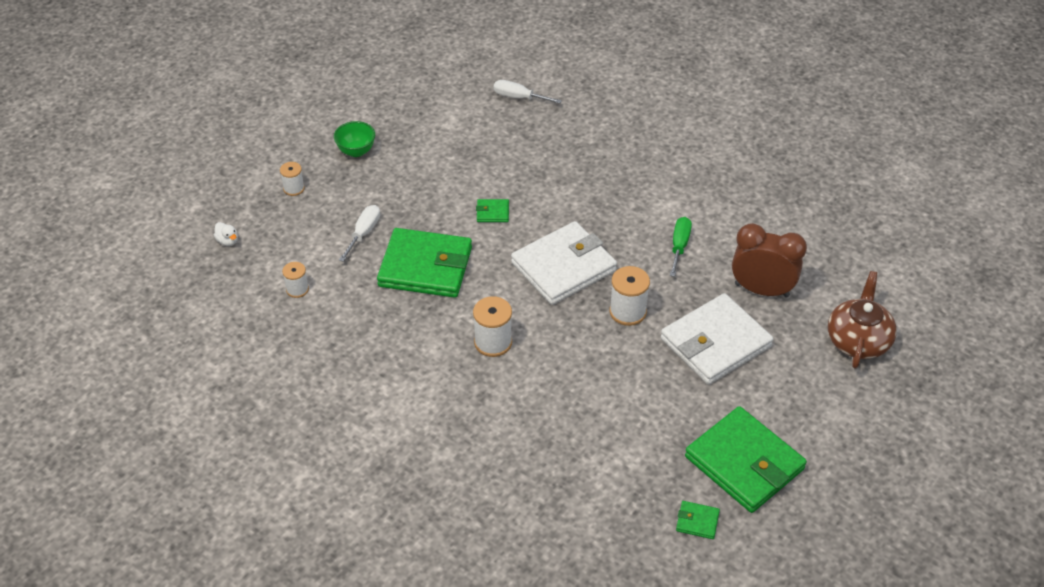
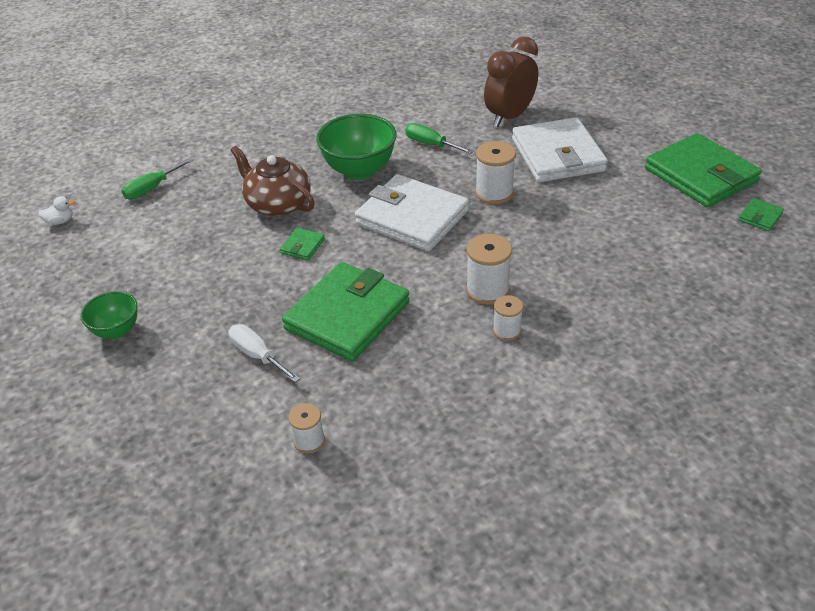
camera: 65 degrees left, 5 degrees down
(227, 241) = (170, 499): white duck -> white duck (60, 221)
(294, 188) = (130, 405): white spool -> white spool (507, 331)
(519, 97) = (152, 188): white screwdriver -> green screwdriver
(563, 267) = (412, 217): white wallet -> white wallet turned 45 degrees counterclockwise
(611, 211) = (359, 171): none -> green bowl
(744, 463) = (700, 175): green wallet -> green wallet turned 75 degrees clockwise
(858, 340) = (589, 88): brown teapot -> brown teapot (278, 204)

